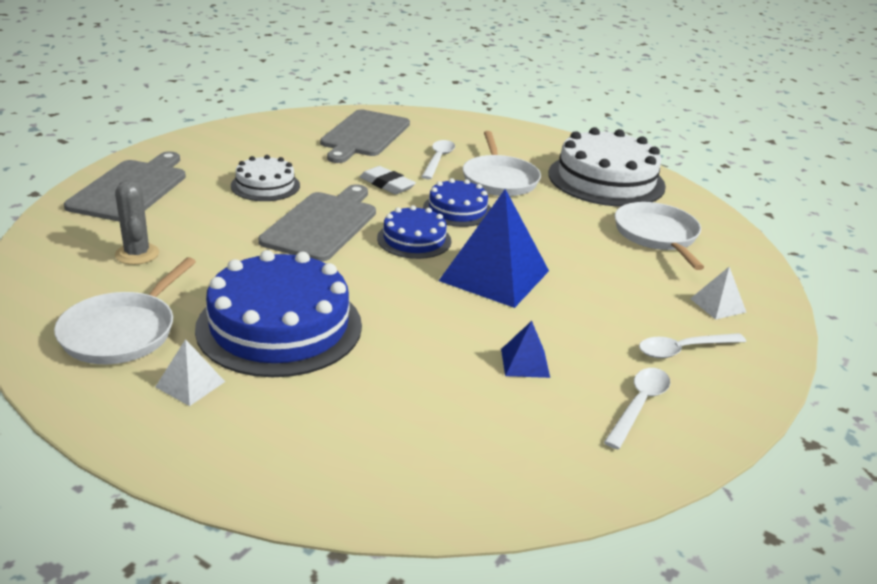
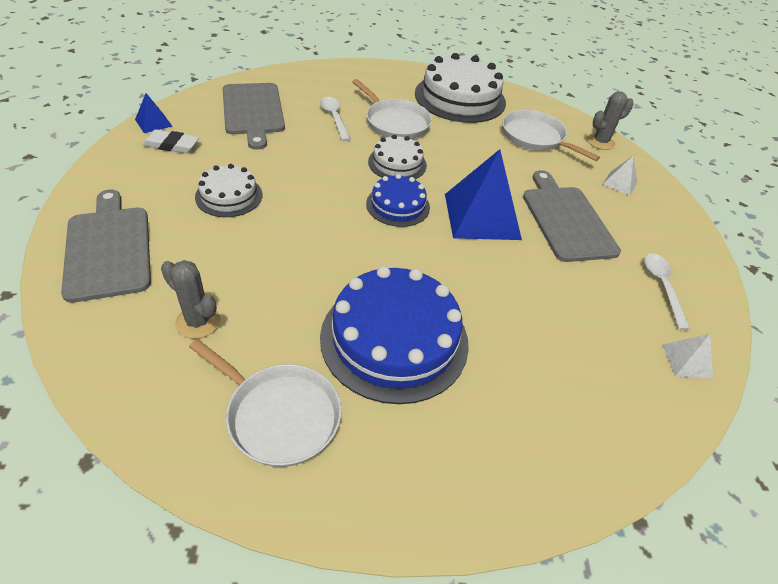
camera: 35 degrees left, 15 degrees up
(122, 332) = (279, 415): white pan -> white pan turned 45 degrees counterclockwise
(190, 384) = (392, 436): white pyramid -> white pyramid (687, 361)
(322, 224) = (317, 219): grey cutting board -> grey cutting board (566, 220)
(387, 184) = (323, 157): white eraser -> white eraser (171, 145)
(457, 210) = (397, 163): blue cake -> white cake
(525, 363) = (575, 286): blue pyramid -> blue pyramid (153, 123)
(683, 350) = (639, 229): white spoon -> none
(745, 264) = (600, 142): none -> grey cactus

